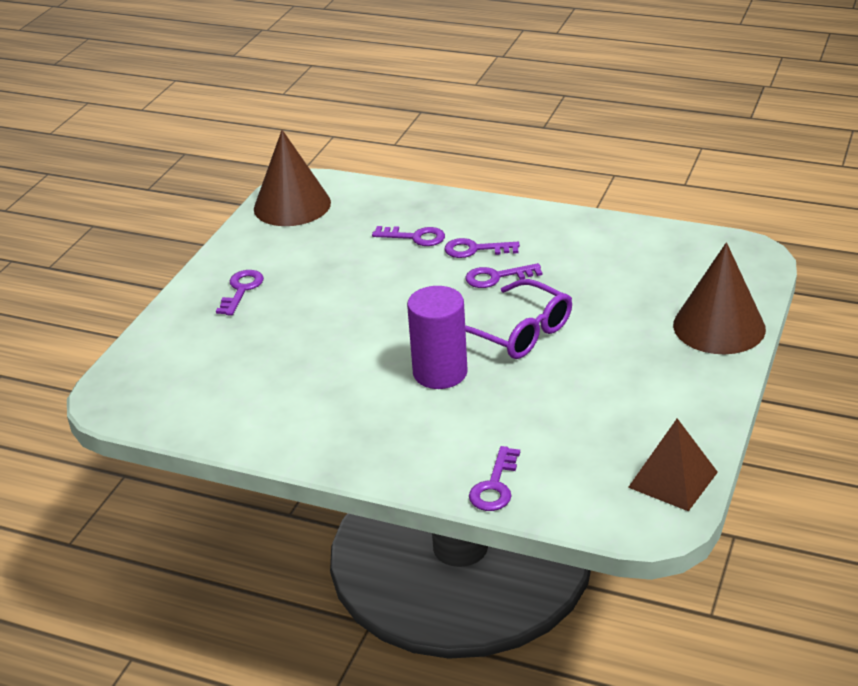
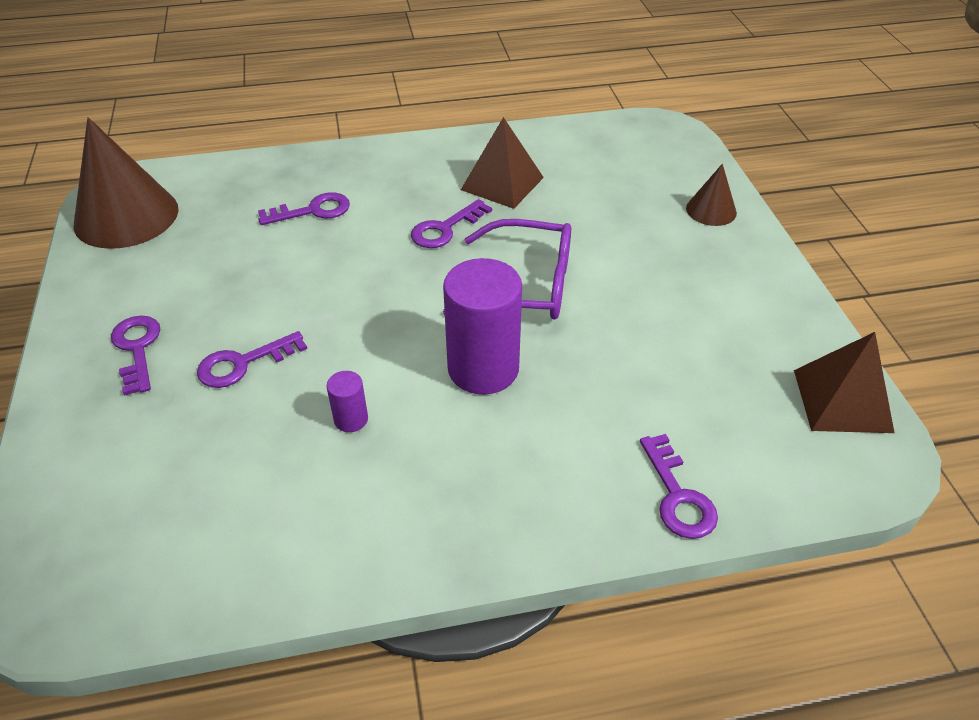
camera: 35 degrees left, 10 degrees up
(333, 372) = (351, 419): none -> purple cylinder
(475, 250) = (393, 205): purple key -> purple key (243, 364)
(570, 258) = (502, 183): none -> brown pyramid
(719, 326) = (711, 210): brown cone -> brown cone, size x0.50

